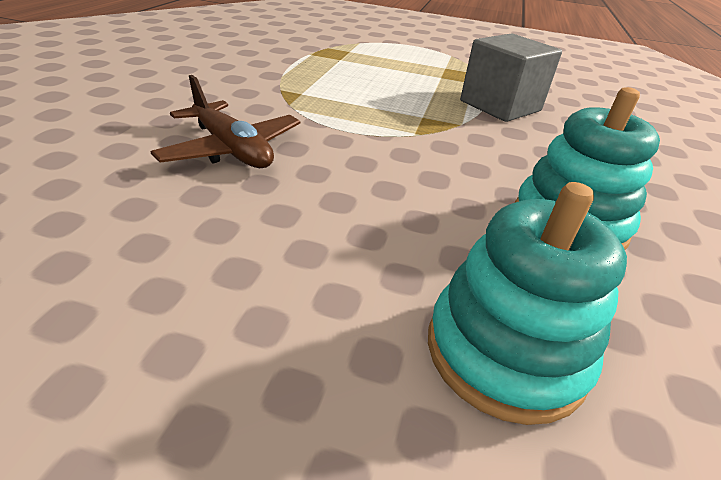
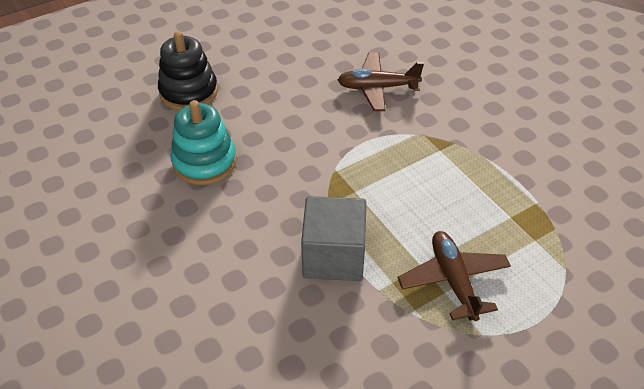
camera: 135 degrees right, 10 degrees up
(431, 66) = (453, 280): none -> brown plane
(505, 352) = (189, 92): turquoise stacking toy -> black stacking toy

